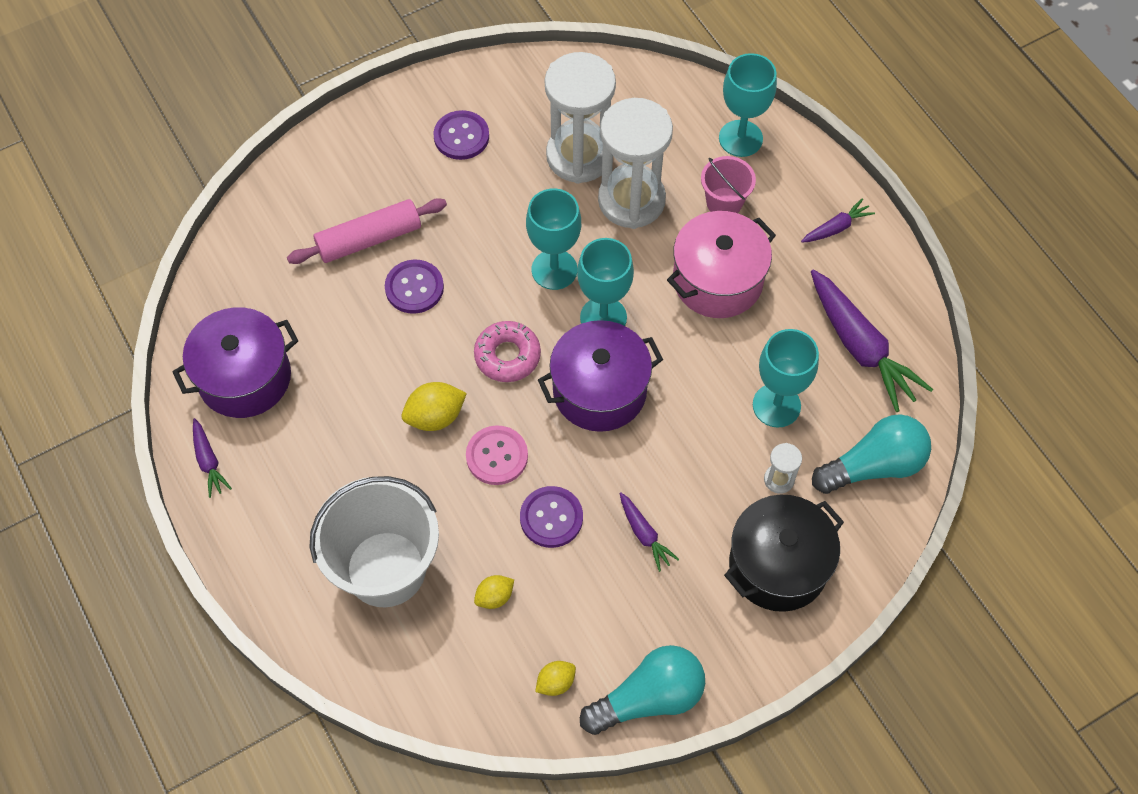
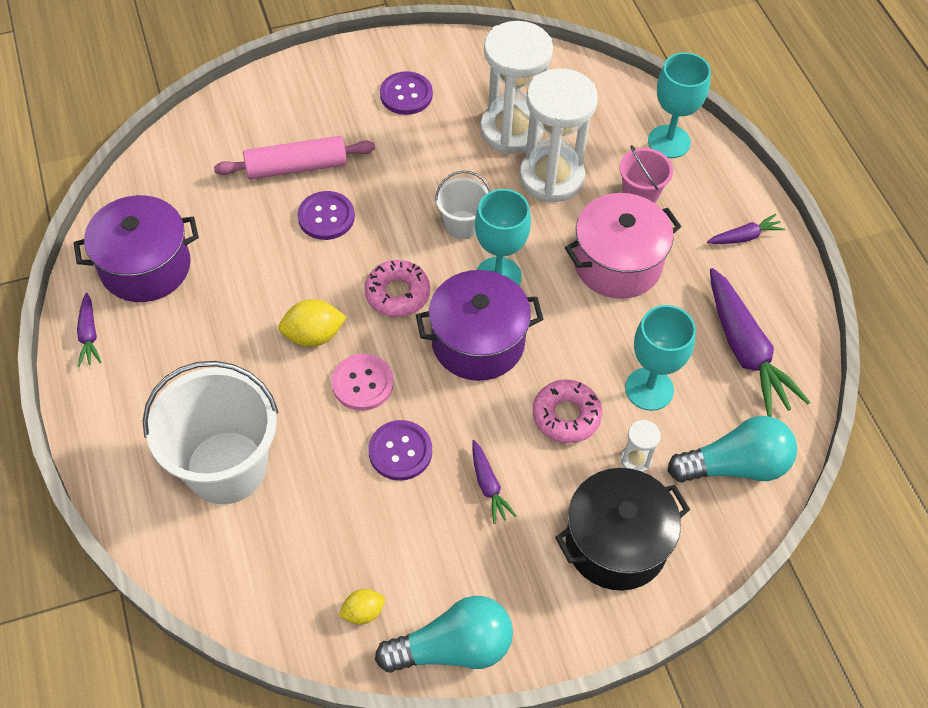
camera: 10 degrees right, 5 degrees down
(494, 597) = (324, 515): yellow lemon -> none
(554, 269) = (462, 225): turquoise goblet -> white bucket
(703, 449) = (566, 416): none -> pink donut

